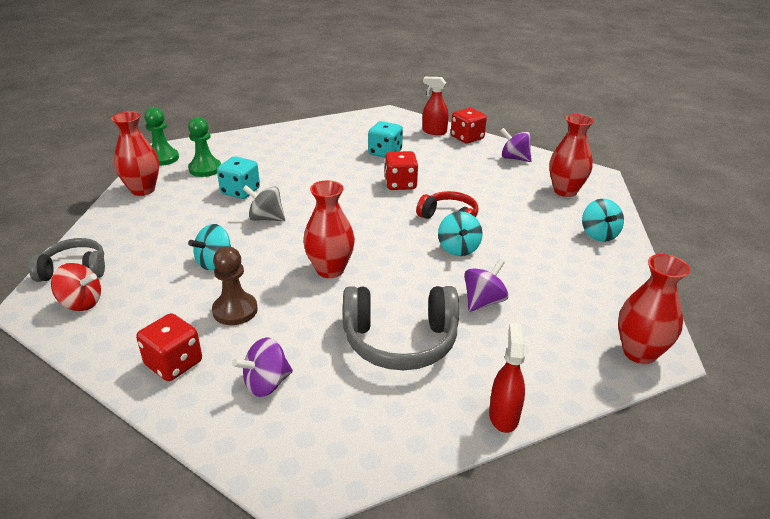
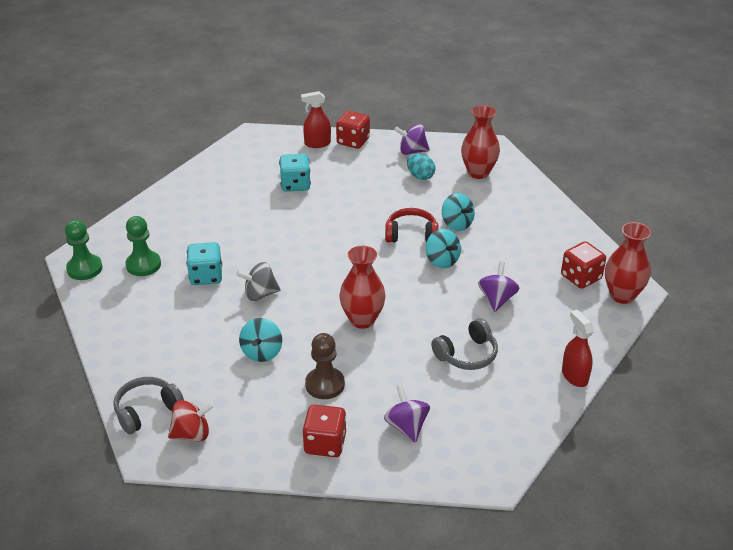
camera: 30 degrees left, 5 degrees up
(142, 190) = (109, 310): red vase -> none
(266, 384) = (406, 426): purple spinning top -> purple spinning top turned 135 degrees clockwise
(400, 184) = (341, 215): red dice -> red dice (581, 277)
(400, 341) = (467, 354): grey headphones -> grey headphones, size x0.63
(503, 178) = (420, 176): none -> turquoise egg
(599, 235) = (532, 207): turquoise spinning top -> turquoise spinning top (457, 224)

